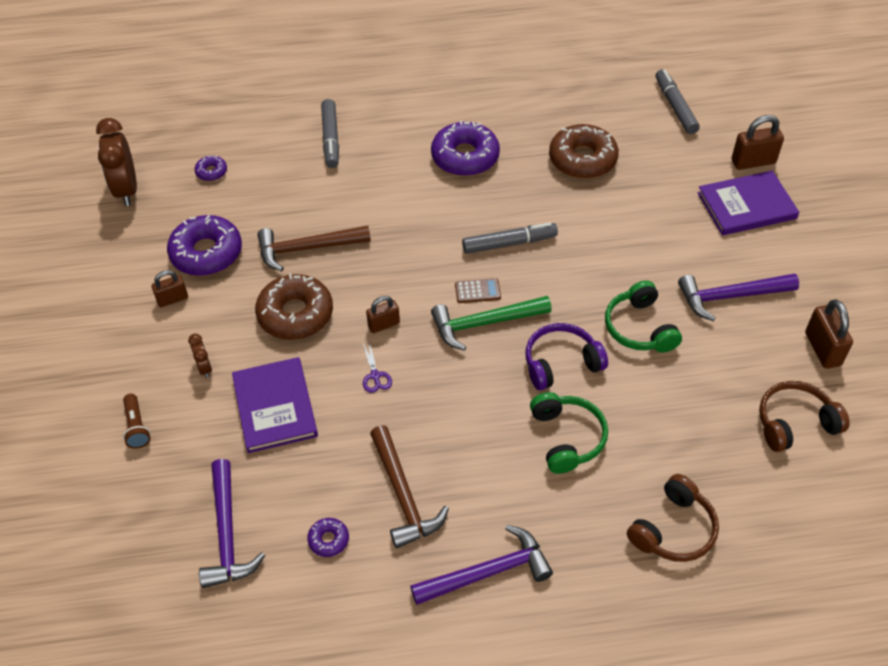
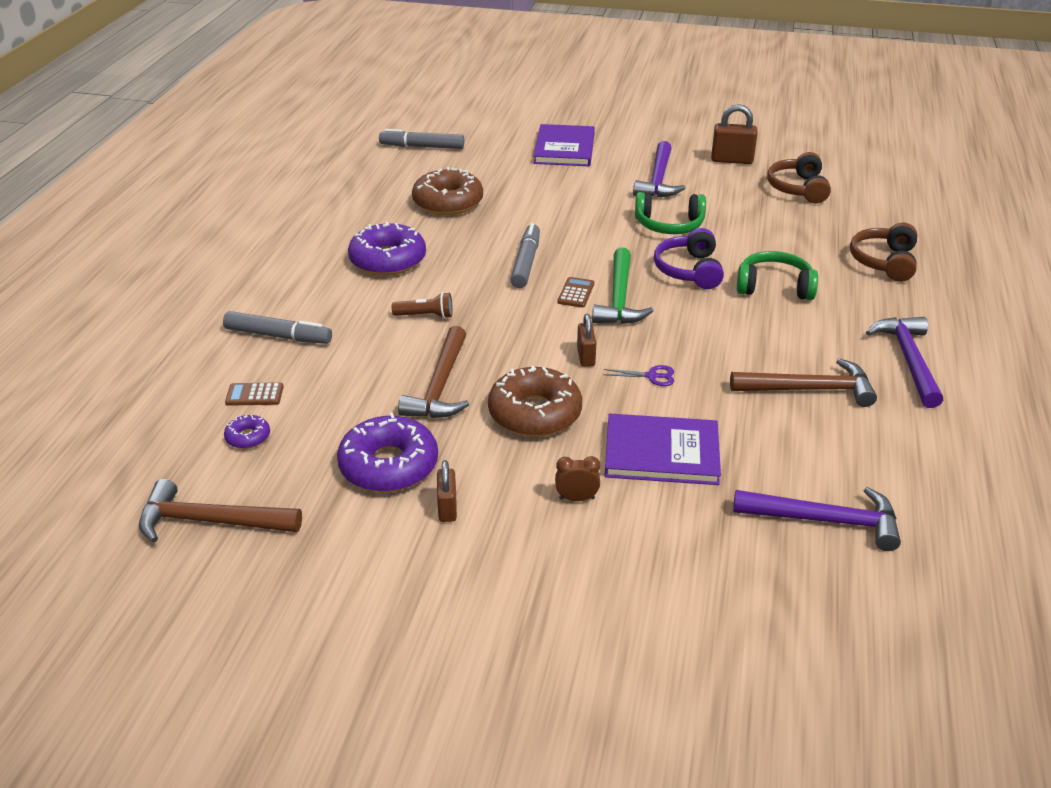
camera: 70 degrees left, 15 degrees down
(126, 190) = (210, 521): brown clock -> brown hammer
(137, 427) = (642, 574): brown flashlight -> brown flashlight (425, 316)
(257, 156) = (254, 395): none -> brown calculator
(328, 540) = (850, 448): purple donut -> none
(673, 529) = (884, 262): brown headphones -> brown headphones turned 135 degrees counterclockwise
(753, 162) = (517, 133): brown padlock -> none

